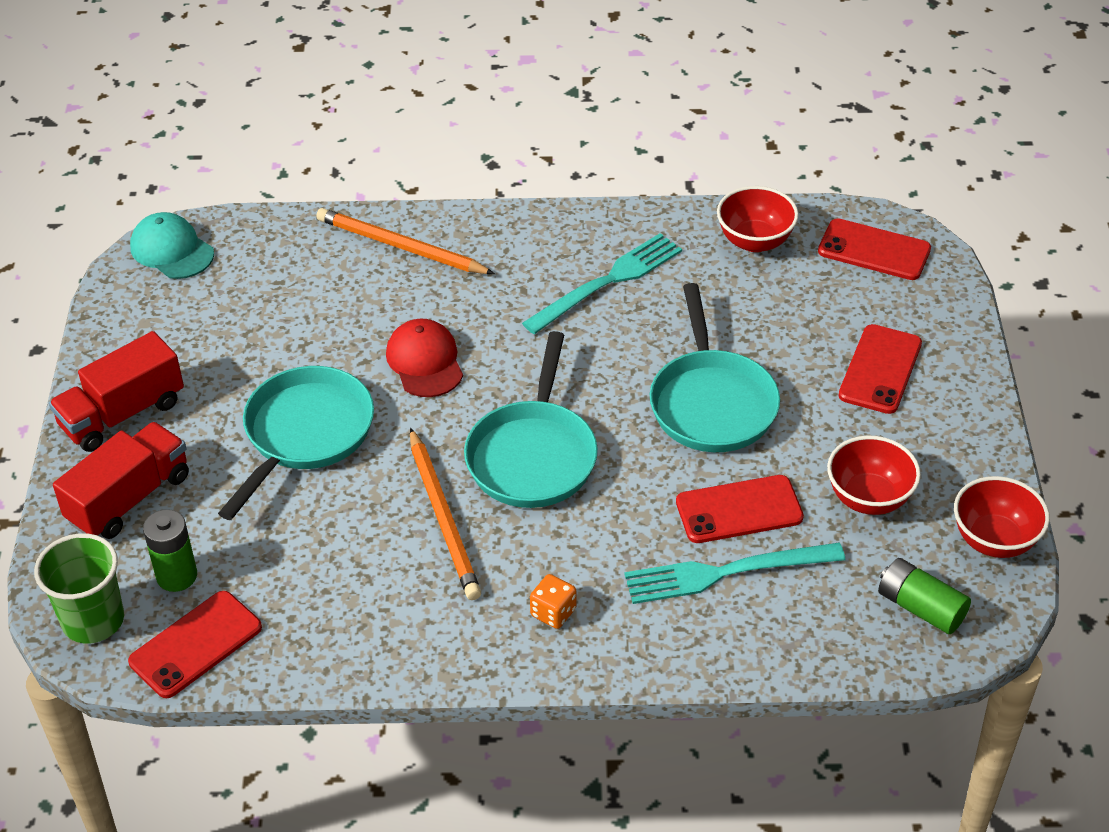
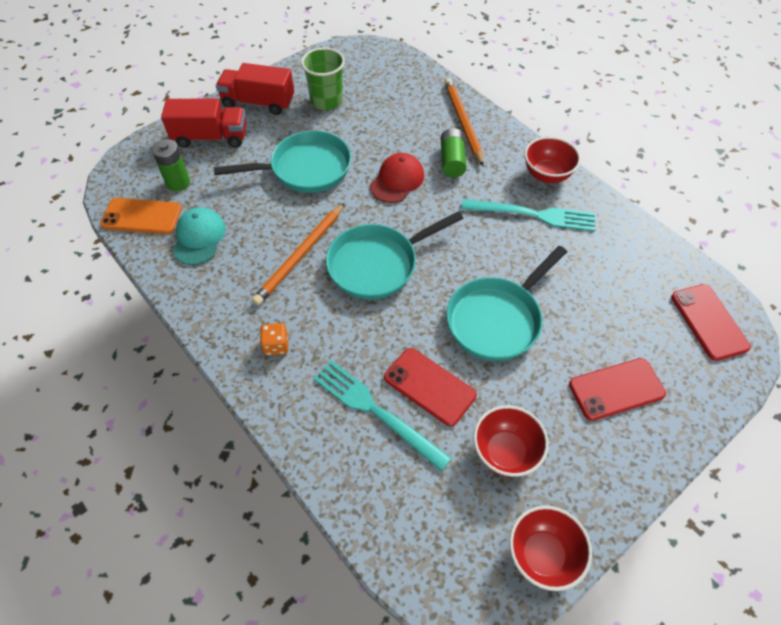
camera: 50 degrees right, 10 degrees up
(93, 620) = (129, 173): green cup -> green cup (326, 101)
(172, 250) = (372, 53): turquoise cap -> turquoise cap (199, 238)
(195, 644) = (142, 216): red phone -> orange phone
(755, 241) = (642, 259): red bowl -> red bowl (547, 175)
(920, 607) = (443, 544): green battery -> green battery (452, 160)

